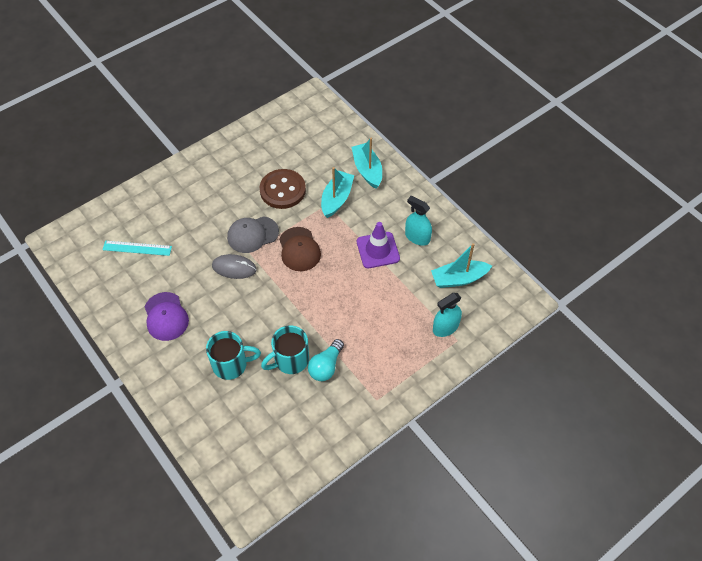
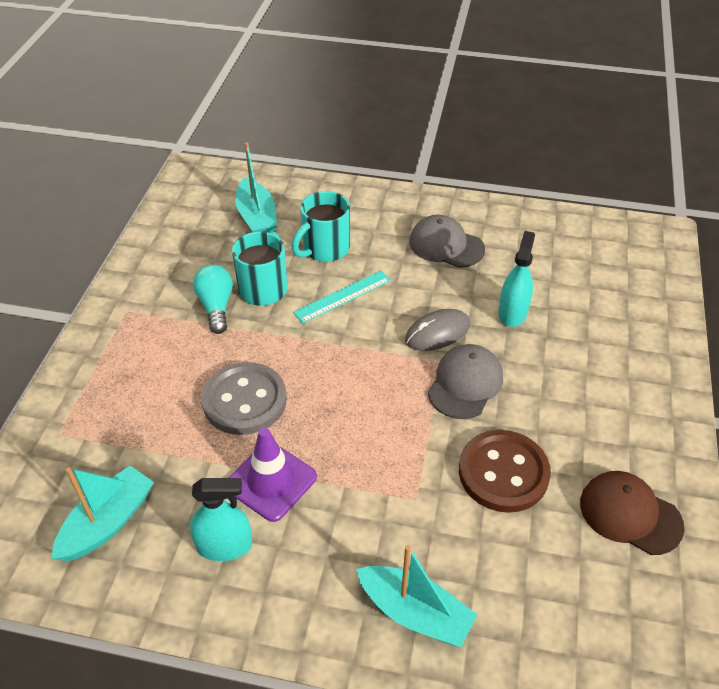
camera: 140 degrees right, 10 degrees down
(137, 248) = (571, 281): turquoise ruler -> turquoise ruler (343, 296)
(166, 316) = (446, 245): purple cap -> grey cap
(299, 249) = (383, 407): brown cap -> brown cap (630, 514)
(336, 199) = (410, 519): turquoise boat -> turquoise boat (257, 217)
(358, 296) = (244, 400): none -> grey button
(445, 327) = (86, 439): turquoise spray bottle -> turquoise spray bottle (512, 313)

